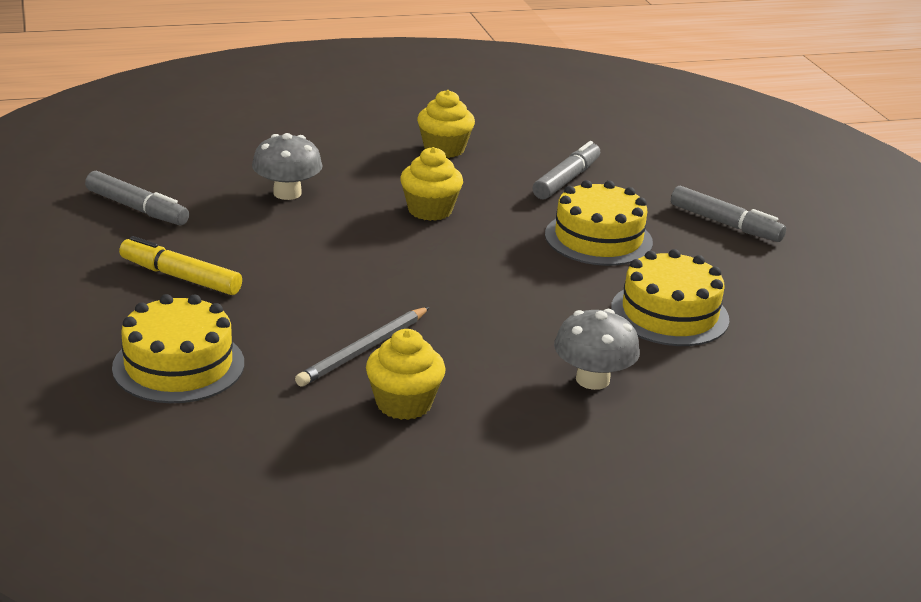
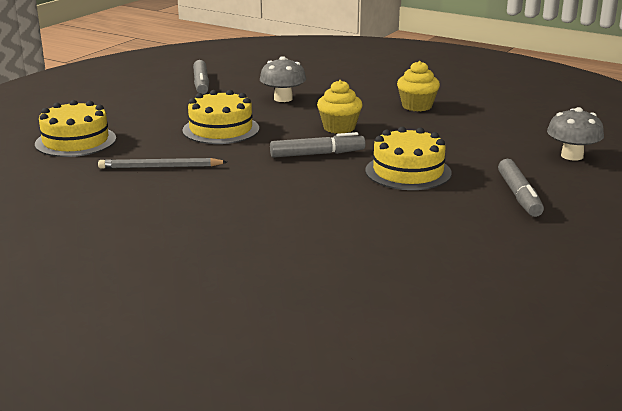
camera: 50 degrees right, 5 degrees down
(180, 277) = (156, 112): yellow marker -> none
(404, 403) = (123, 193): yellow cupcake -> none
(566, 180) = (459, 141): grey marker -> grey marker (317, 154)
(592, 379) = (236, 226): grey mushroom -> grey mushroom (572, 156)
(669, 314) = (360, 219): yellow cake -> yellow cake (221, 129)

